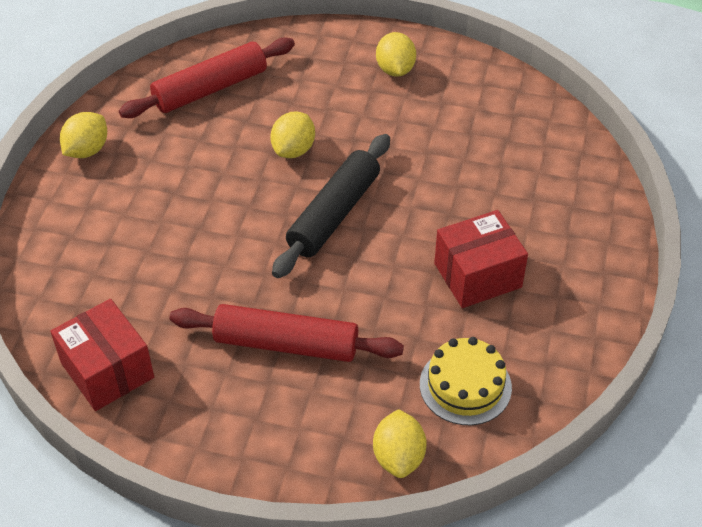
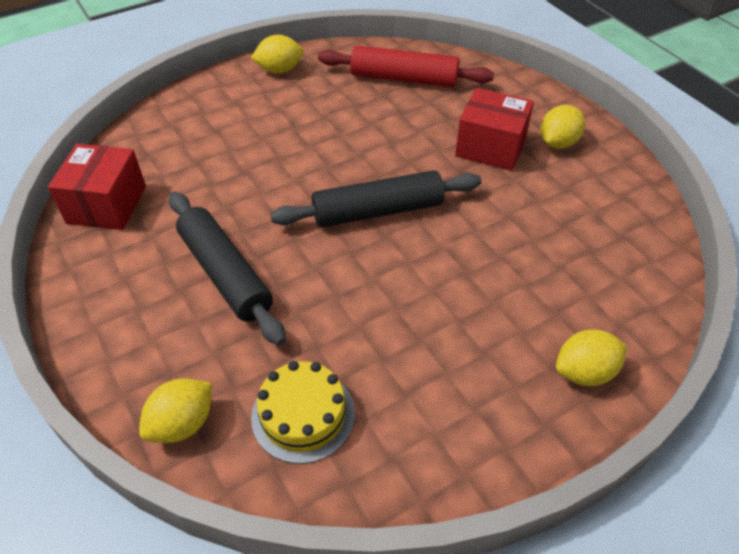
camera: 45 degrees right, 0 degrees up
(286, 344) = (225, 274): red rolling pin -> black rolling pin
(293, 150) = (407, 150): yellow lemon -> yellow lemon (584, 372)
(477, 275) = (428, 336): red box -> red box (490, 147)

